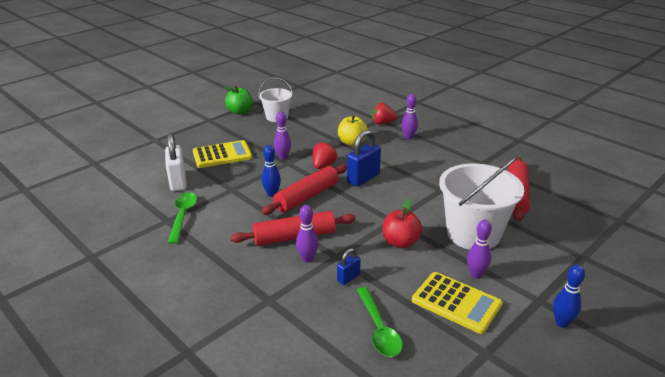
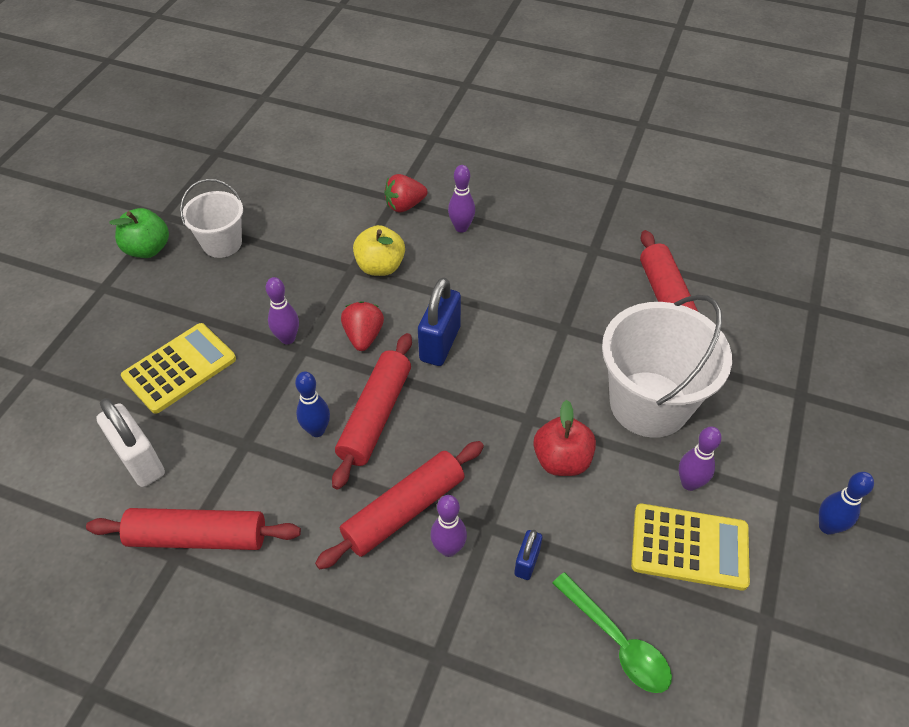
camera: 25 degrees left, 20 degrees up
(183, 216) = (198, 537): green spoon -> red rolling pin

